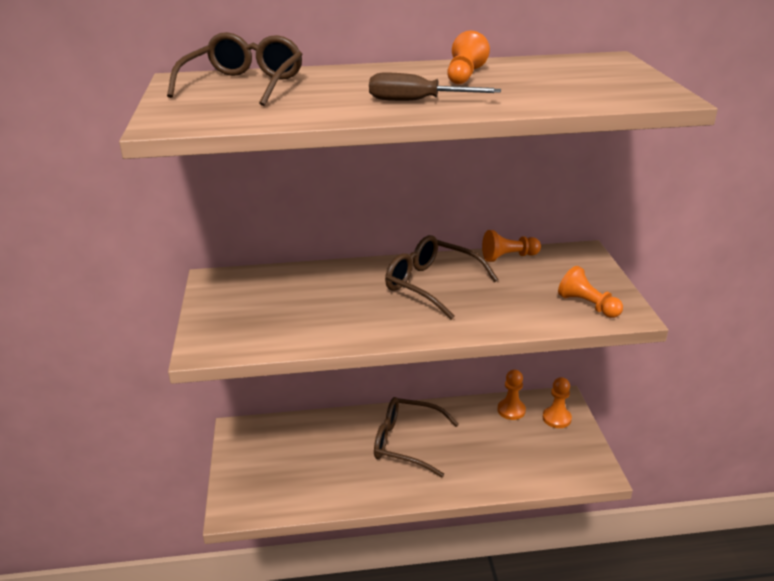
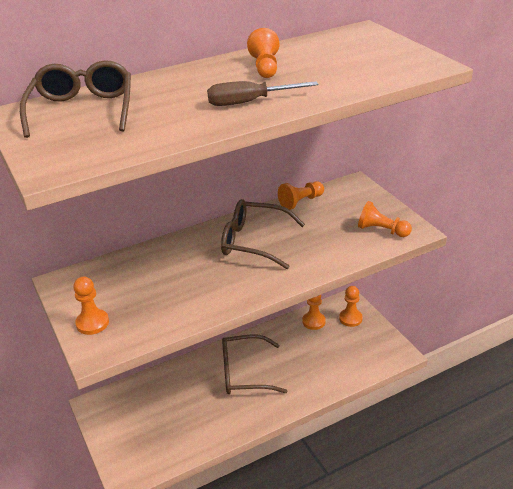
camera: 20 degrees left, 5 degrees up
(218, 323) = (92, 323): none -> orange pawn

